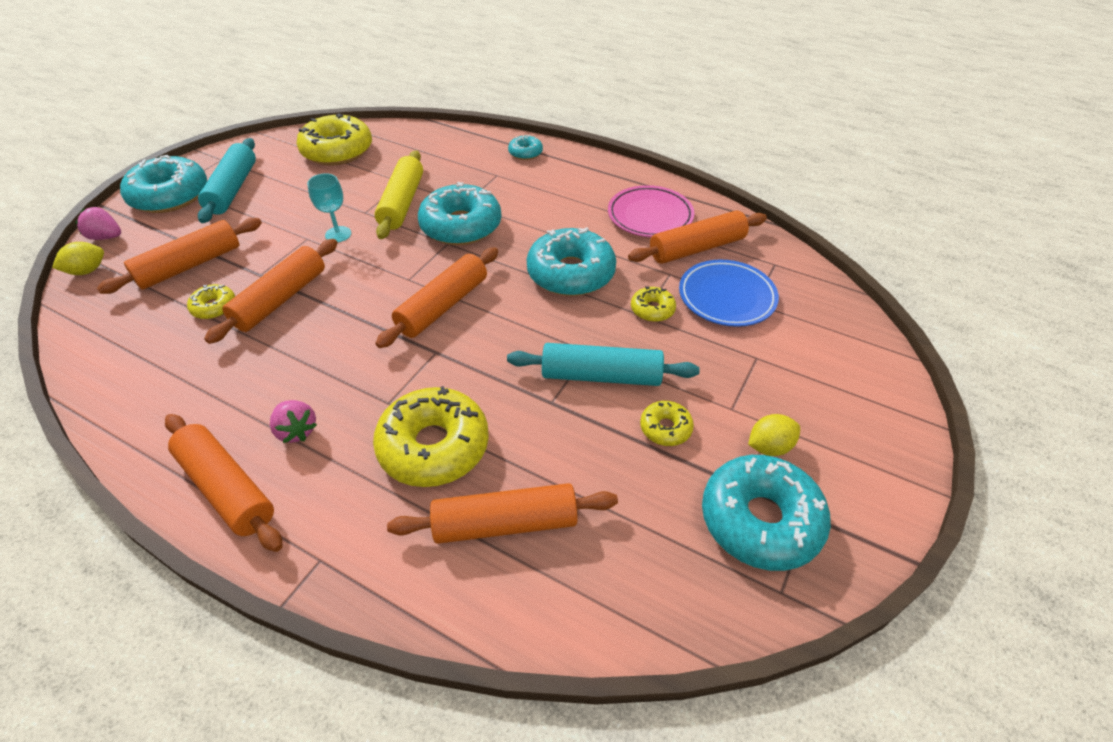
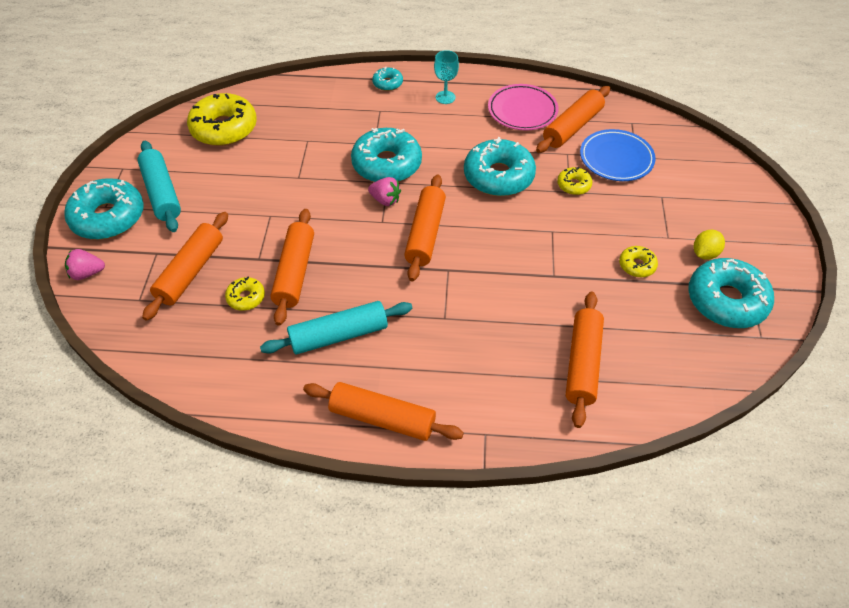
camera: 25 degrees left, 5 degrees up
(87, 271) = (102, 307): yellow lemon -> none
(297, 431) = (396, 362): pink strawberry -> pink strawberry (385, 200)
(338, 234) = (293, 203): turquoise goblet -> turquoise goblet (445, 97)
(402, 203) = (323, 159): yellow rolling pin -> none
(434, 446) = (500, 334): yellow donut -> none
(505, 523) = (582, 363): orange rolling pin -> orange rolling pin turned 45 degrees counterclockwise
(601, 375) = (573, 245): turquoise rolling pin -> turquoise rolling pin (338, 335)

